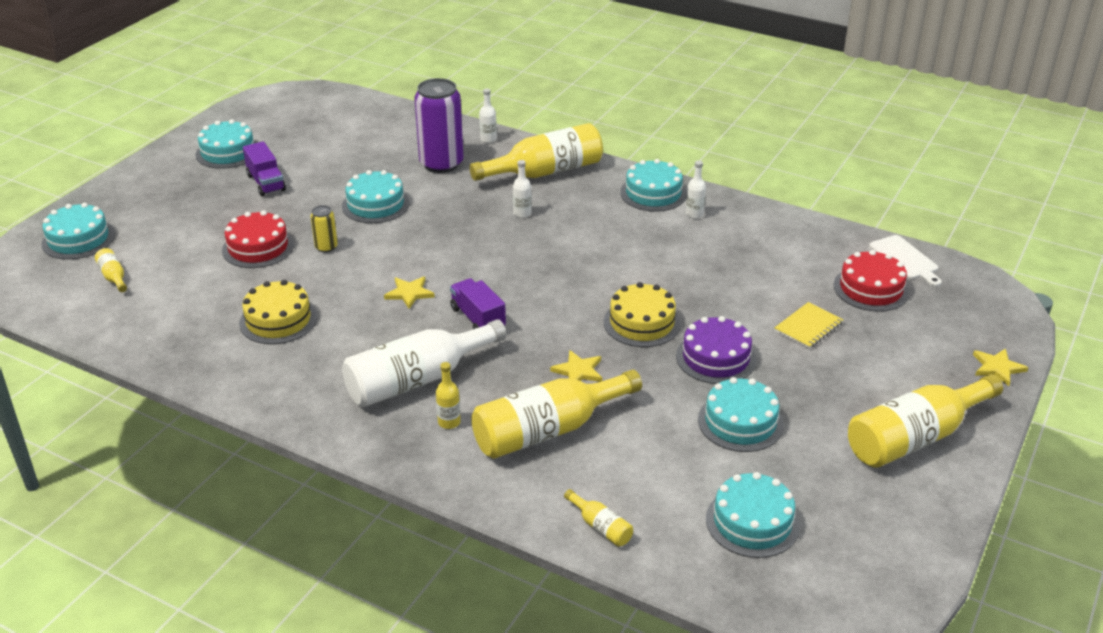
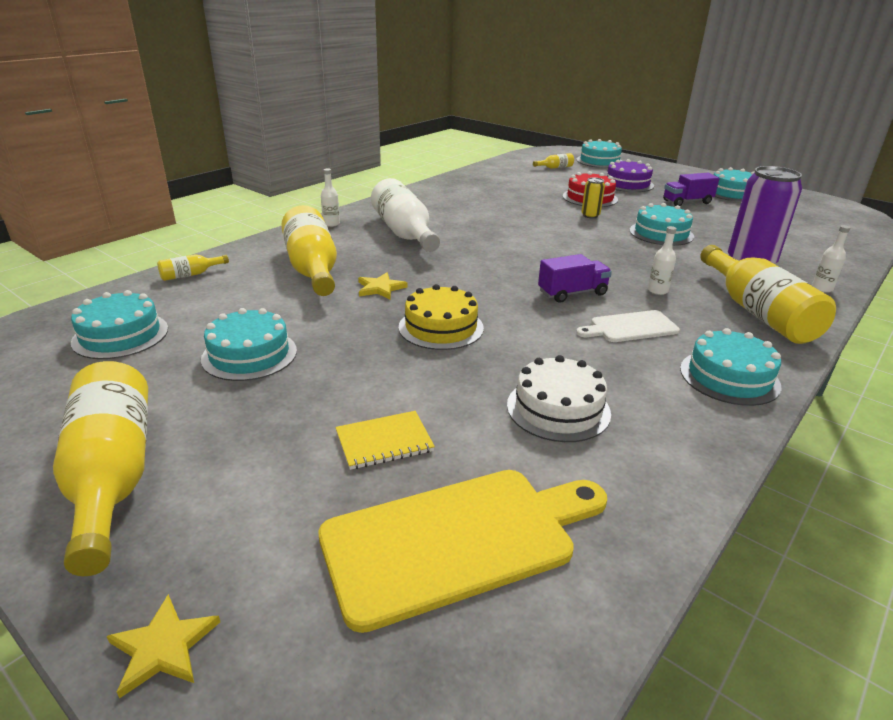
camera: 100 degrees right, 5 degrees down
(278, 320) = (495, 200): yellow cake -> none
(409, 293) = (519, 237): yellow star -> none
(449, 422) = (349, 239): yellow bottle -> none
(478, 319) = (475, 257): purple truck -> purple truck (572, 293)
(694, 214) = (678, 401): white bottle -> white bottle (331, 224)
(716, 358) = (359, 360): purple cake -> purple cake (627, 184)
(730, 260) = (558, 409): none -> white cake
(808, 327) = (384, 442): yellow notebook -> yellow notebook turned 75 degrees counterclockwise
(871, 289) = (457, 540): red cake -> yellow cutting board
(905, 259) = (544, 629): white cutting board -> white cutting board (630, 327)

